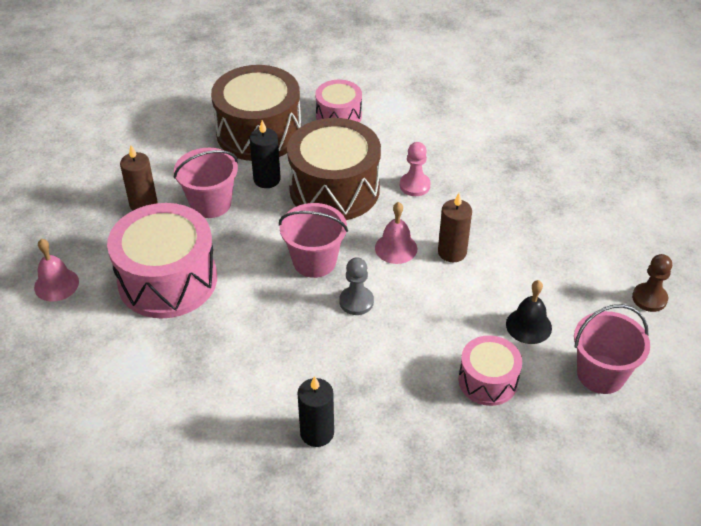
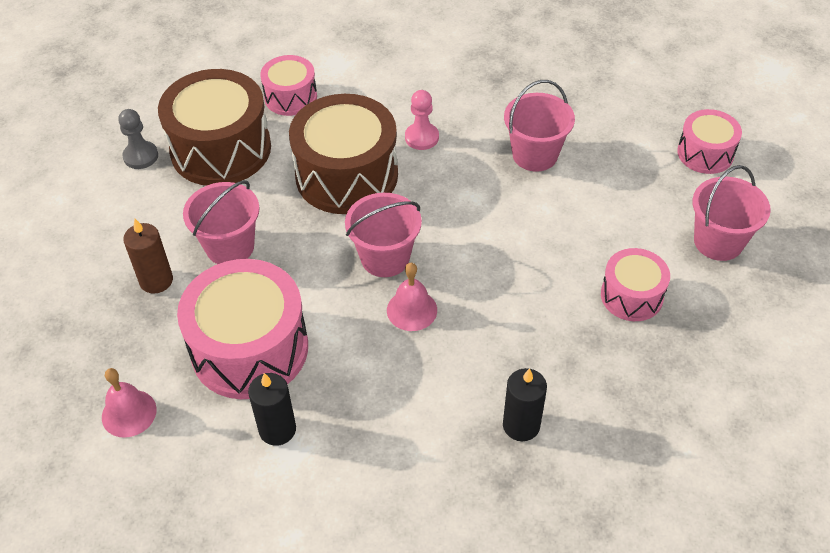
camera: 30 degrees left, 5 degrees up
(267, 179) = (269, 195): black candle -> black candle (277, 429)
(356, 302) = (457, 279): grey pawn -> grey pawn (141, 156)
(396, 248) = (452, 208): pink bell -> pink bell (412, 310)
(452, 252) = (507, 188): brown candle -> none
(496, 236) = (535, 155): none -> pink bucket
(528, 326) = (627, 227): black bell -> none
(649, 298) = (705, 153): brown pawn -> pink drum

